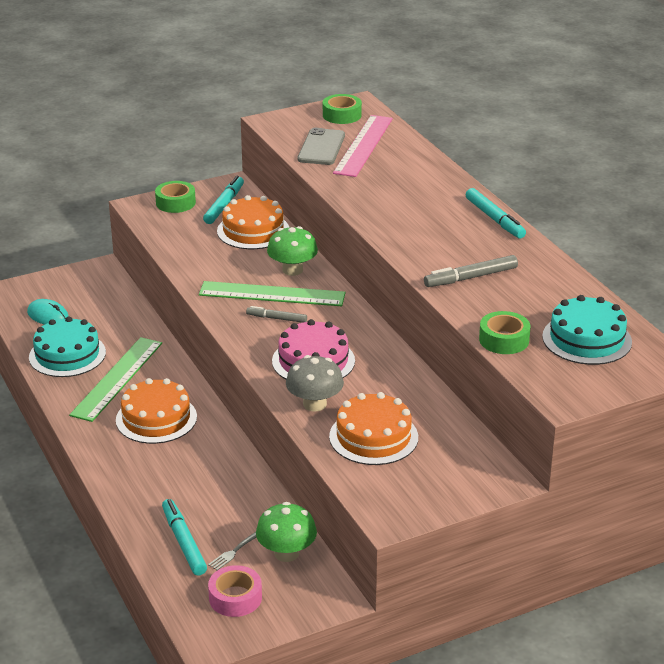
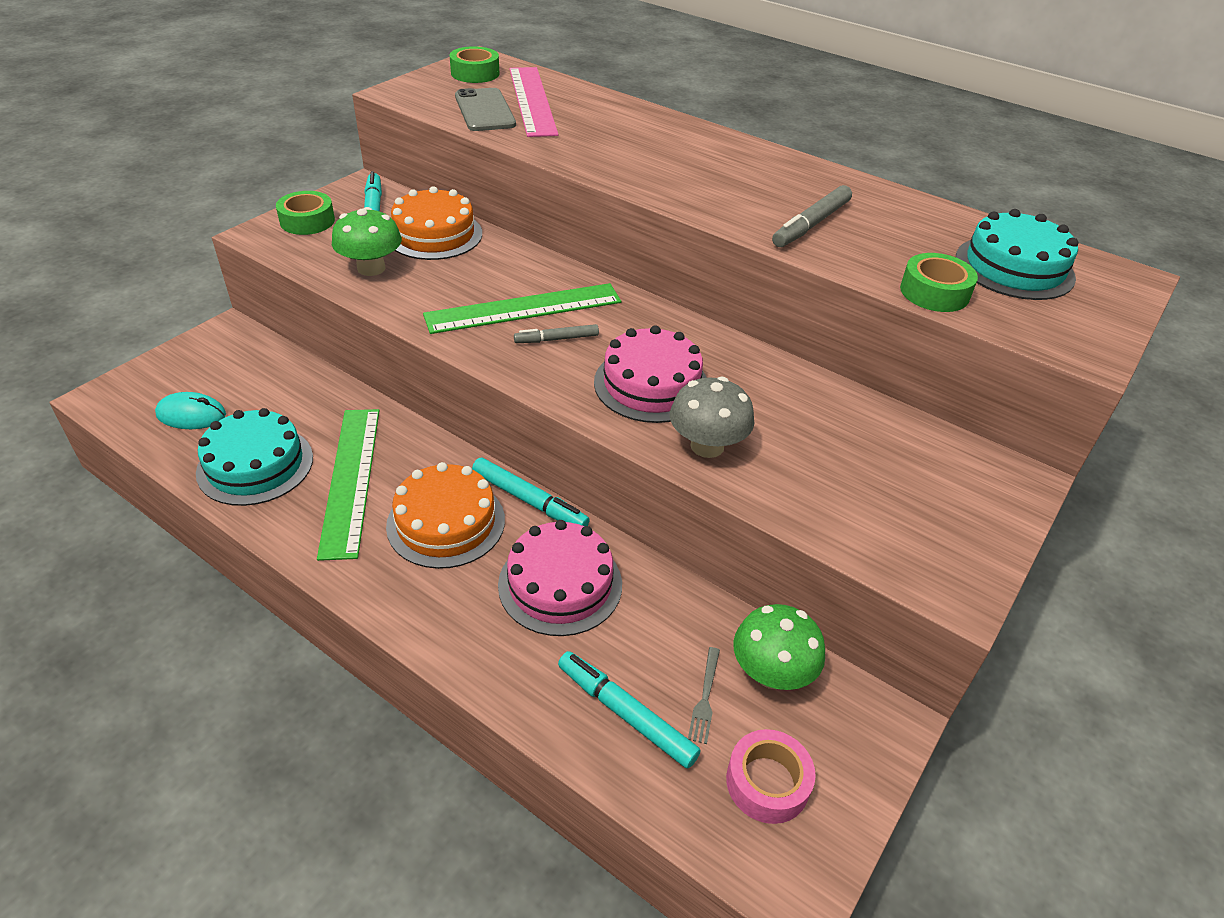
camera: 30 degrees left, 10 degrees up
(198, 470) = (560, 584): none -> pink cake
(292, 270) = (523, 272): green mushroom -> green mushroom (371, 268)
(373, 437) = (820, 470): orange cake -> none
(494, 219) = (760, 153): turquoise marker -> turquoise marker (529, 500)

